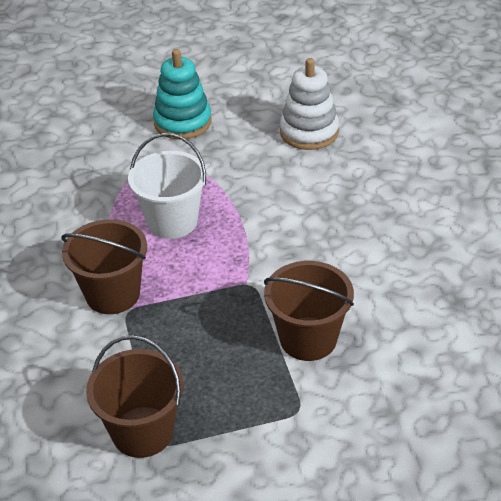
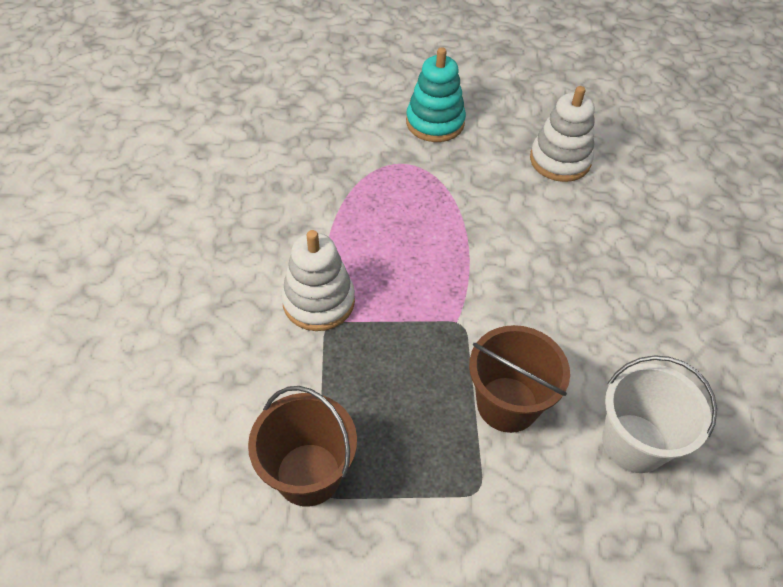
camera: 10 degrees right, 10 degrees up
(113, 294) = (318, 302): brown bucket -> white stacking toy
(172, 221) = (398, 231): white bucket -> white bucket (634, 443)

